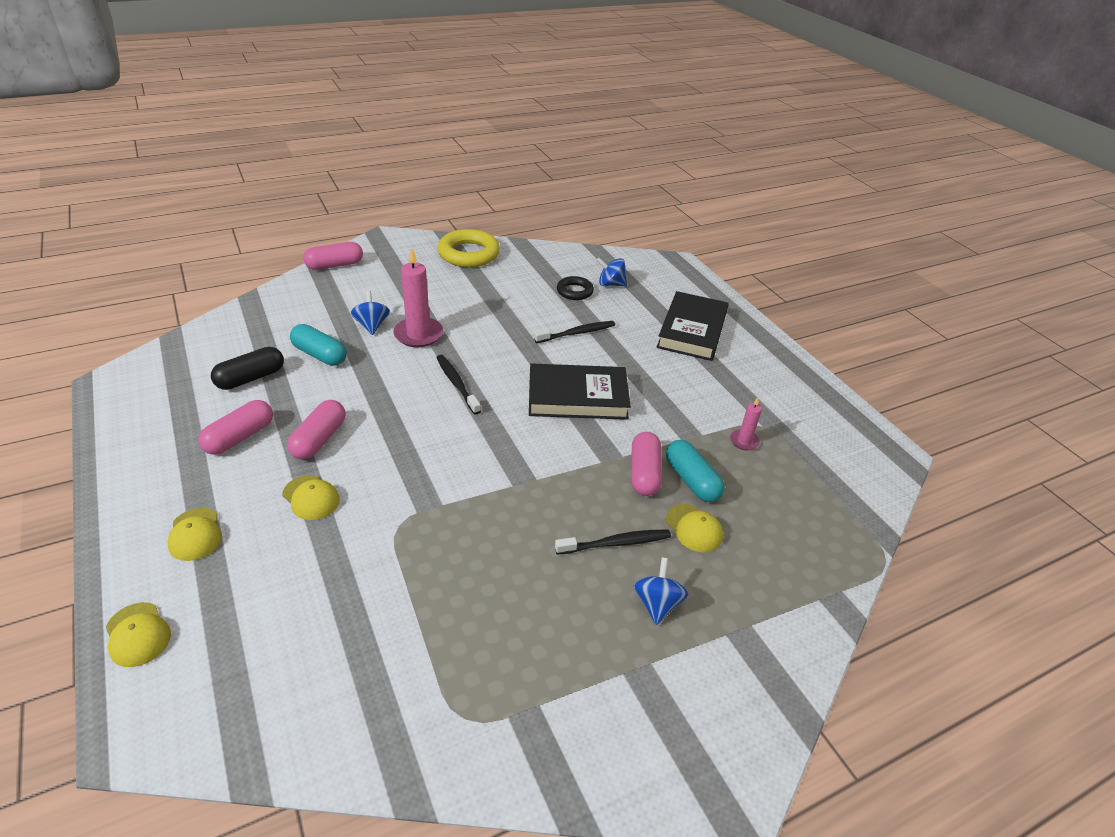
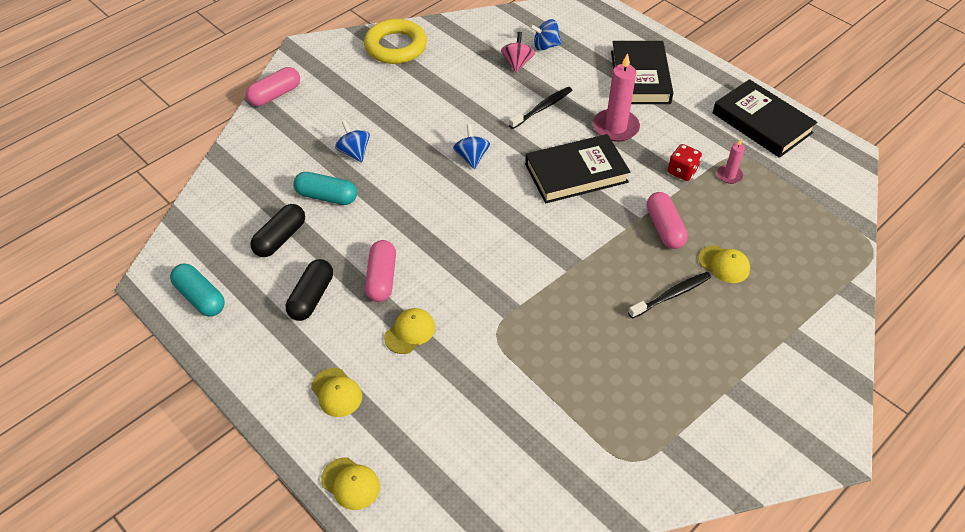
camera: 15 degrees left, 10 degrees up
(240, 437) = (311, 297): pink capsule -> black capsule
(311, 497) = (410, 332): yellow cap -> yellow cap turned 75 degrees counterclockwise
(418, 334) = (403, 150): pink candle -> pink candle (615, 127)
(457, 384) = (466, 190): black toothbrush -> none
(574, 291) = (517, 63): black ring -> pink spinning top
(657, 603) = (724, 333): blue spinning top -> blue spinning top (471, 157)
(691, 480) = (704, 223): turquoise capsule -> turquoise capsule (200, 297)
(692, 424) = (682, 171): none -> red dice
(804, 401) = (762, 123): none -> black book

